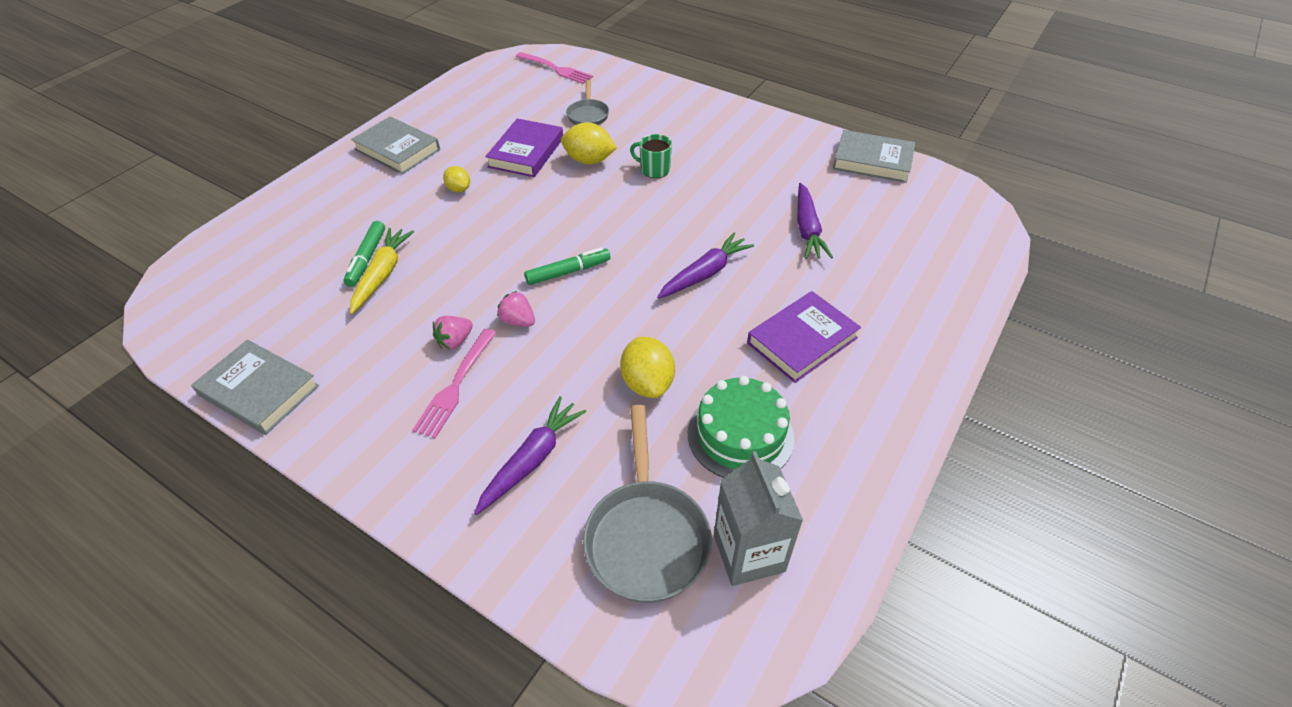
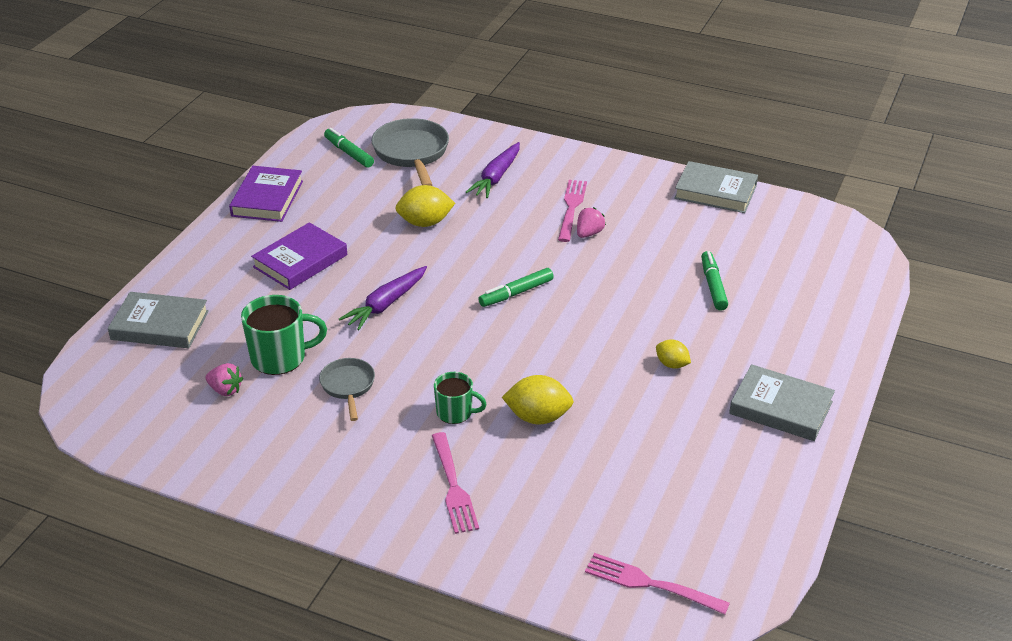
camera: 170 degrees right, 10 degrees down
(383, 274) = (687, 274): yellow carrot -> none
(518, 321) = (544, 252): pink strawberry -> pink strawberry (225, 390)
(526, 152) = (620, 421): purple book -> purple book (267, 198)
(588, 115) = (565, 491): grey pan -> grey pan (348, 386)
(647, 383) = (425, 223): yellow lemon -> yellow lemon turned 75 degrees counterclockwise
(665, 124) = (453, 486): none -> pink fork
(740, 435) = (353, 201): green cake -> none
(749, 553) = (348, 153): grey carton -> green marker
(807, 229) = (280, 358): purple carrot -> green mug
(872, 161) = (182, 454): grey book -> grey book (160, 325)

